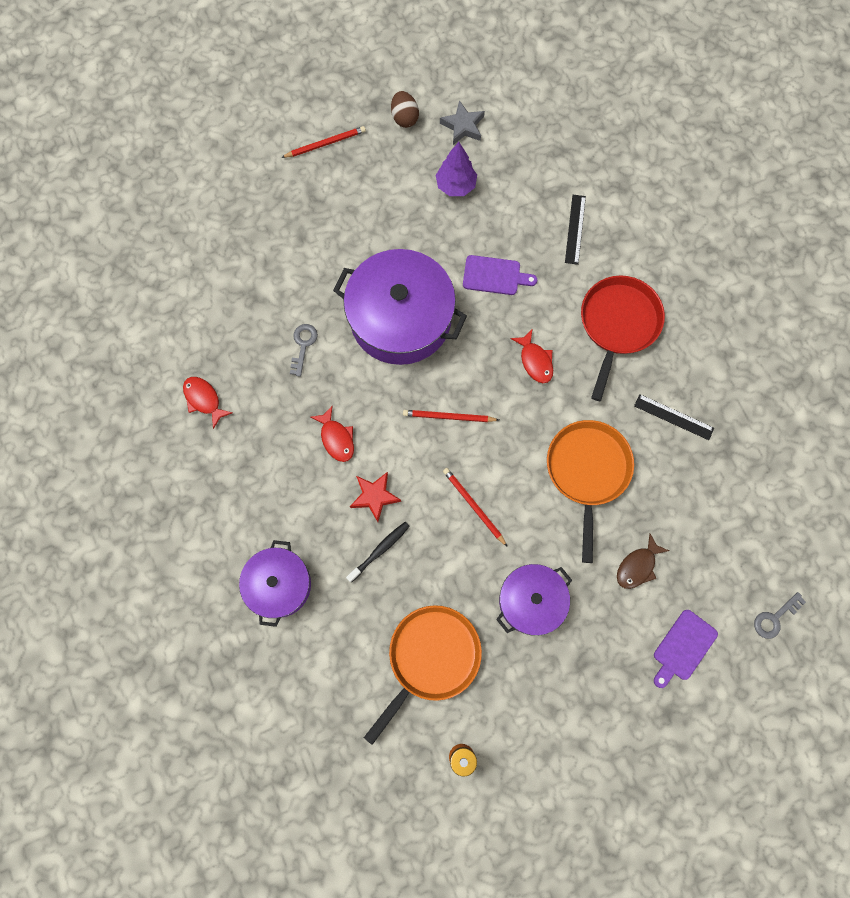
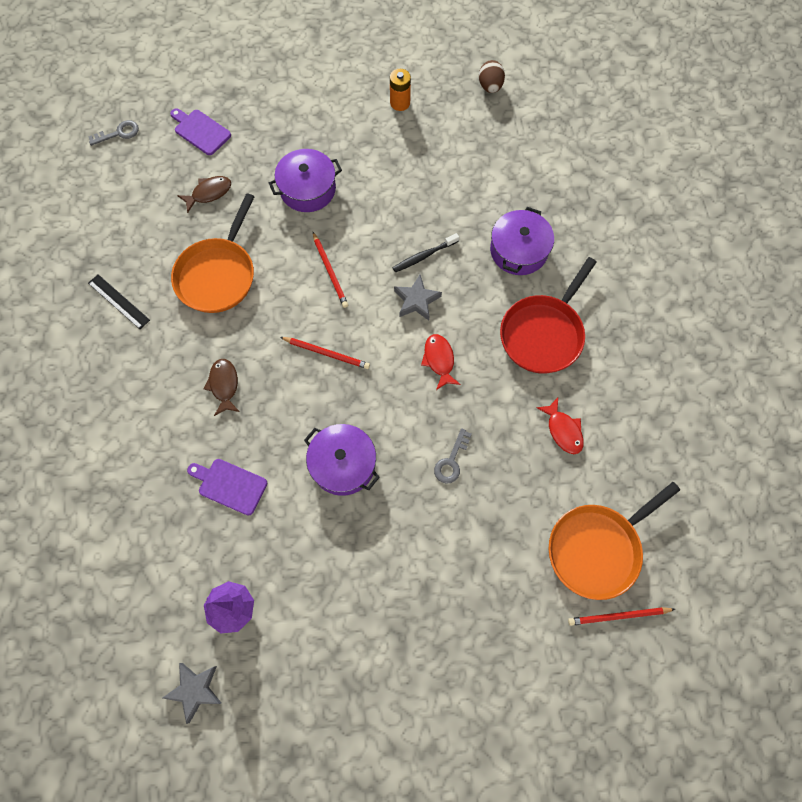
camera: 165 degrees left, 5 degrees down
(325, 144) = (369, 712): red pencil -> red pencil (618, 616)
(374, 496) = (416, 300): red star -> grey star
(400, 318) = (343, 464): purple pot -> purple pot, size x0.59
(404, 118) = (261, 723): brown egg -> brown egg (490, 86)
(430, 658) = (404, 169): orange pan -> orange pan (597, 548)
(535, 361) = (224, 385): red fish -> brown fish
(575, 229) = (123, 516): black ruler -> none
(618, 324) = (128, 400): red pan -> red pan (543, 333)
(683, 647) = (200, 131): purple cutting board -> purple cutting board turned 105 degrees counterclockwise

